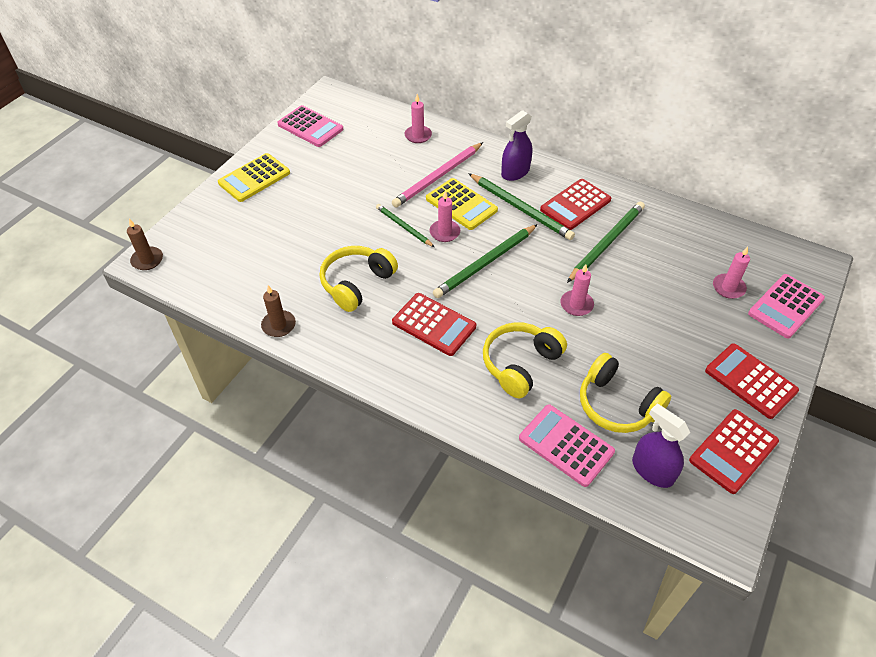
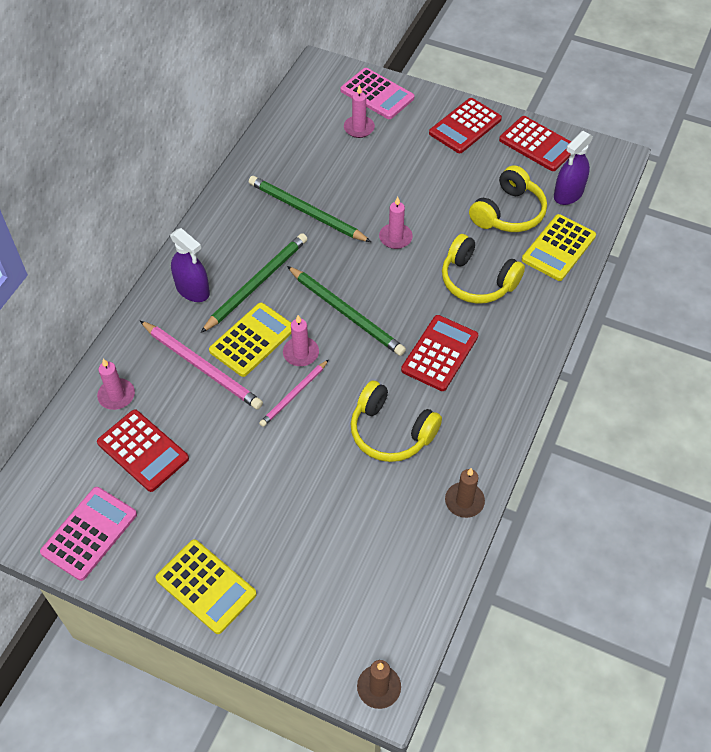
camera: 95 degrees left, 5 degrees up
(404, 227) = (294, 394): green pencil -> pink pencil
(566, 445) = (558, 248): pink calculator -> yellow calculator
(575, 205) = (248, 235): red calculator -> red calculator (143, 451)

